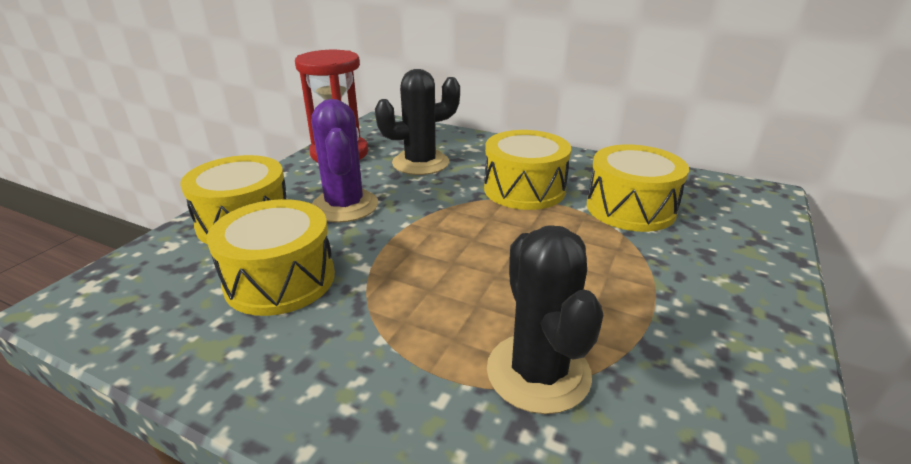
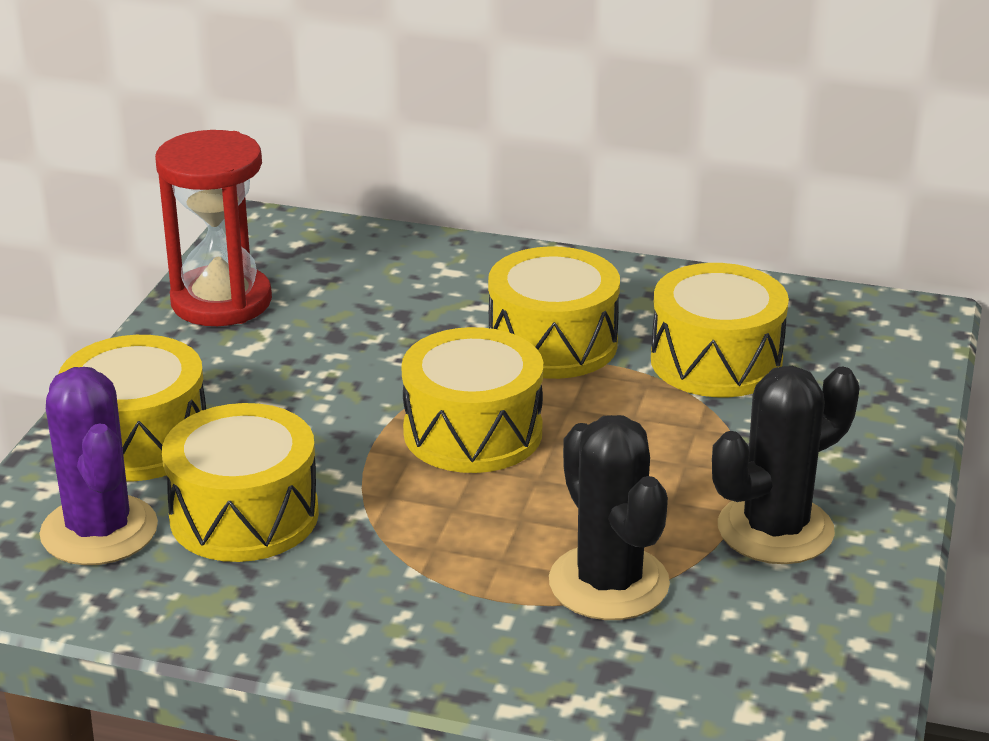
camera: 10 degrees left, 0 degrees up
(345, 206) = (280, 399): purple cactus -> purple cactus (99, 531)
(420, 163) = (370, 309): black cactus -> black cactus (775, 530)
(459, 238) = (473, 432): none -> yellow drum

